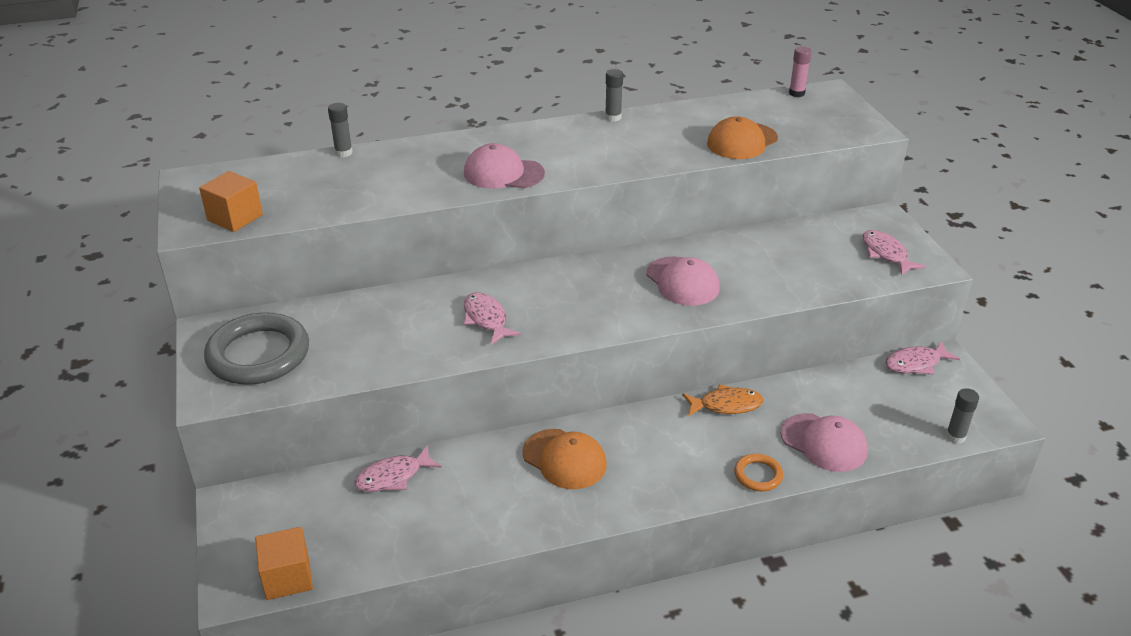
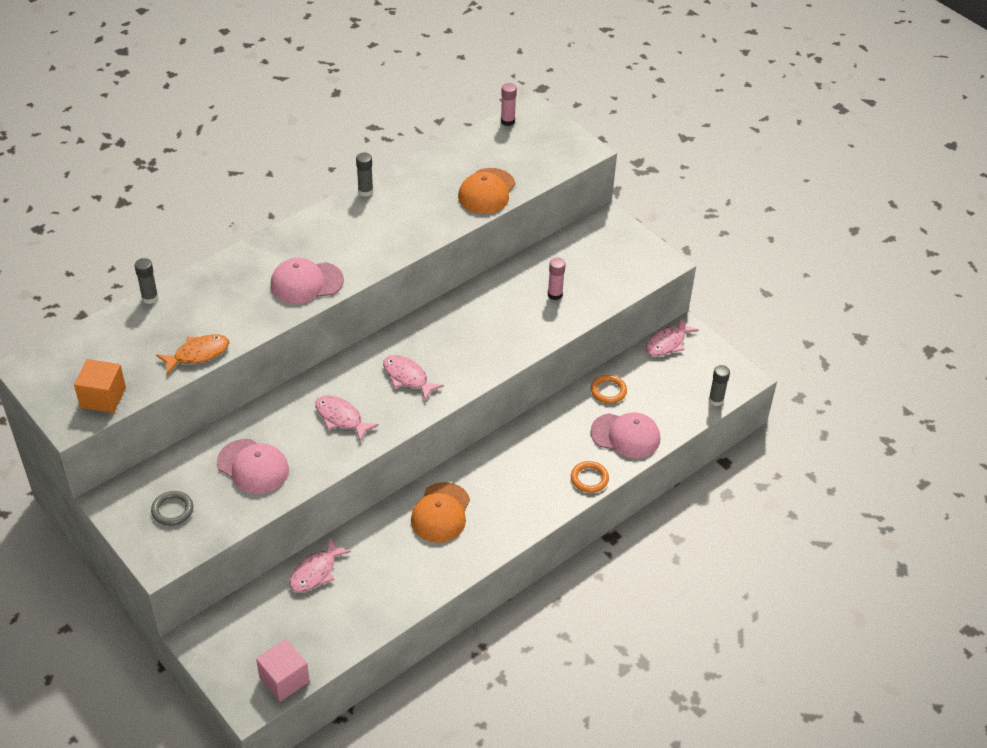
camera: 25 degrees left, 10 degrees up
(258, 354) = (172, 510): grey ring -> grey ring, size x0.47
(287, 577) = (284, 679): orange cube -> pink cube
(564, 459) = (441, 513): orange cap -> orange cap turned 90 degrees clockwise
(682, 281) = (479, 333): pink cap -> pink cap (253, 466)
(726, 405) = (541, 425): orange fish -> orange fish (198, 354)
(788, 267) = (555, 294): none -> pink glue stick
(822, 392) = (608, 391): none -> orange ring
(886, 254) = (624, 259): pink fish -> pink fish (407, 377)

